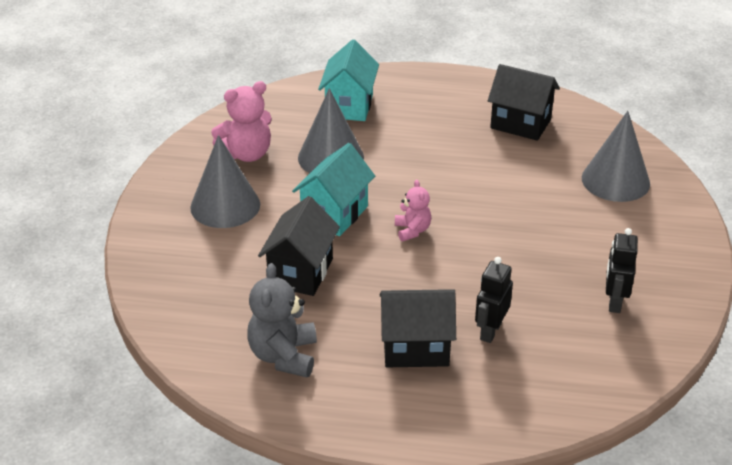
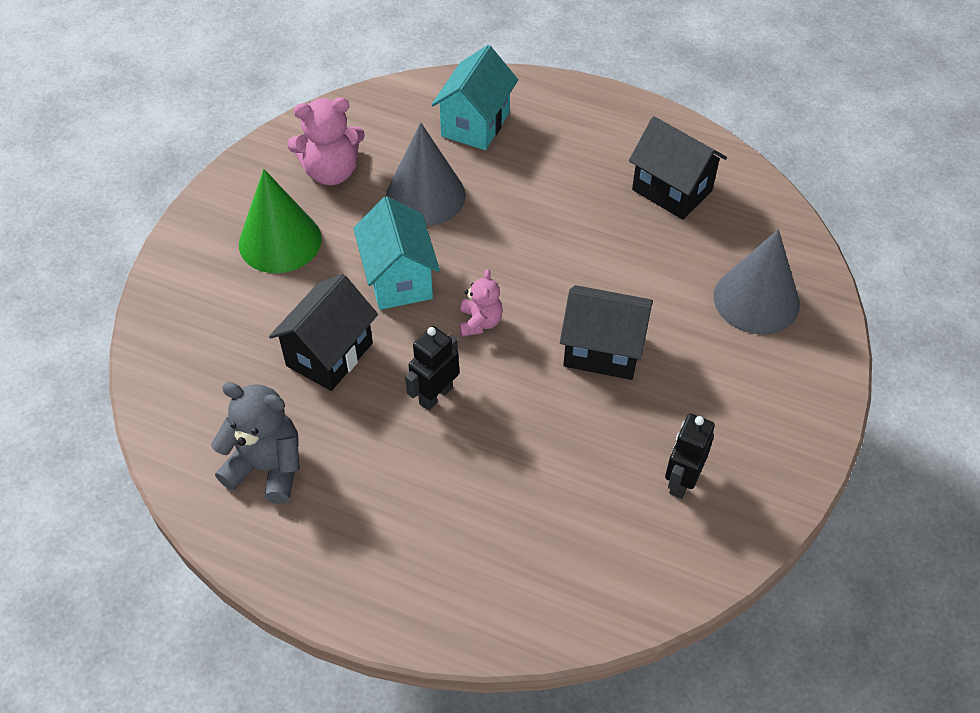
camera: 15 degrees right, 15 degrees up
(225, 205) = (280, 241): grey cone -> green cone
(284, 356) = (267, 467): grey teddy bear -> grey teddy bear turned 90 degrees clockwise
(334, 214) = (399, 279): turquoise house -> turquoise house turned 60 degrees counterclockwise
(415, 348) = (419, 492): black house -> black house (602, 351)
(490, 331) = (515, 488): black robot -> black robot (435, 395)

